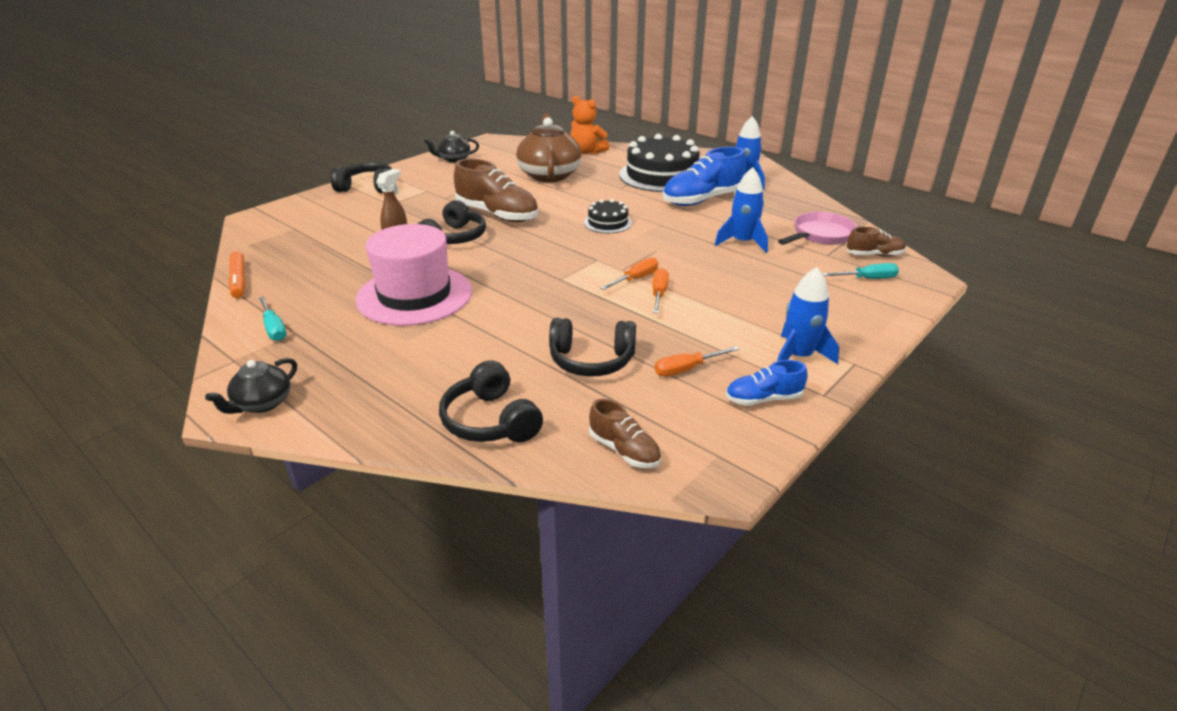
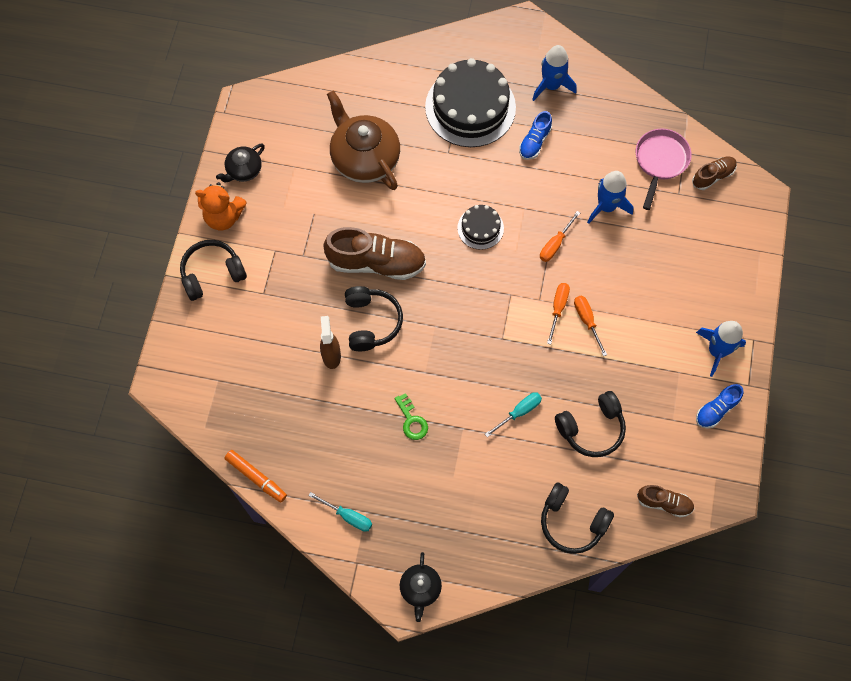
camera: 30 degrees left, 35 degrees up
(414, 295) = (411, 420): pink hat -> green key
(587, 152) = (364, 86): orange teddy bear -> orange teddy bear (224, 217)
(686, 369) = (656, 404): orange screwdriver -> orange screwdriver (555, 244)
(702, 200) = (534, 142): blue shoe -> blue shoe, size x0.53
(867, 279) = (721, 218): turquoise screwdriver -> turquoise screwdriver (519, 412)

